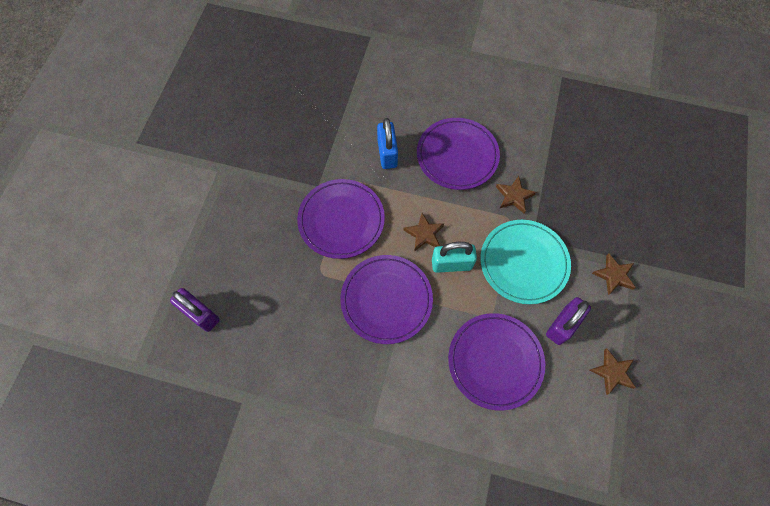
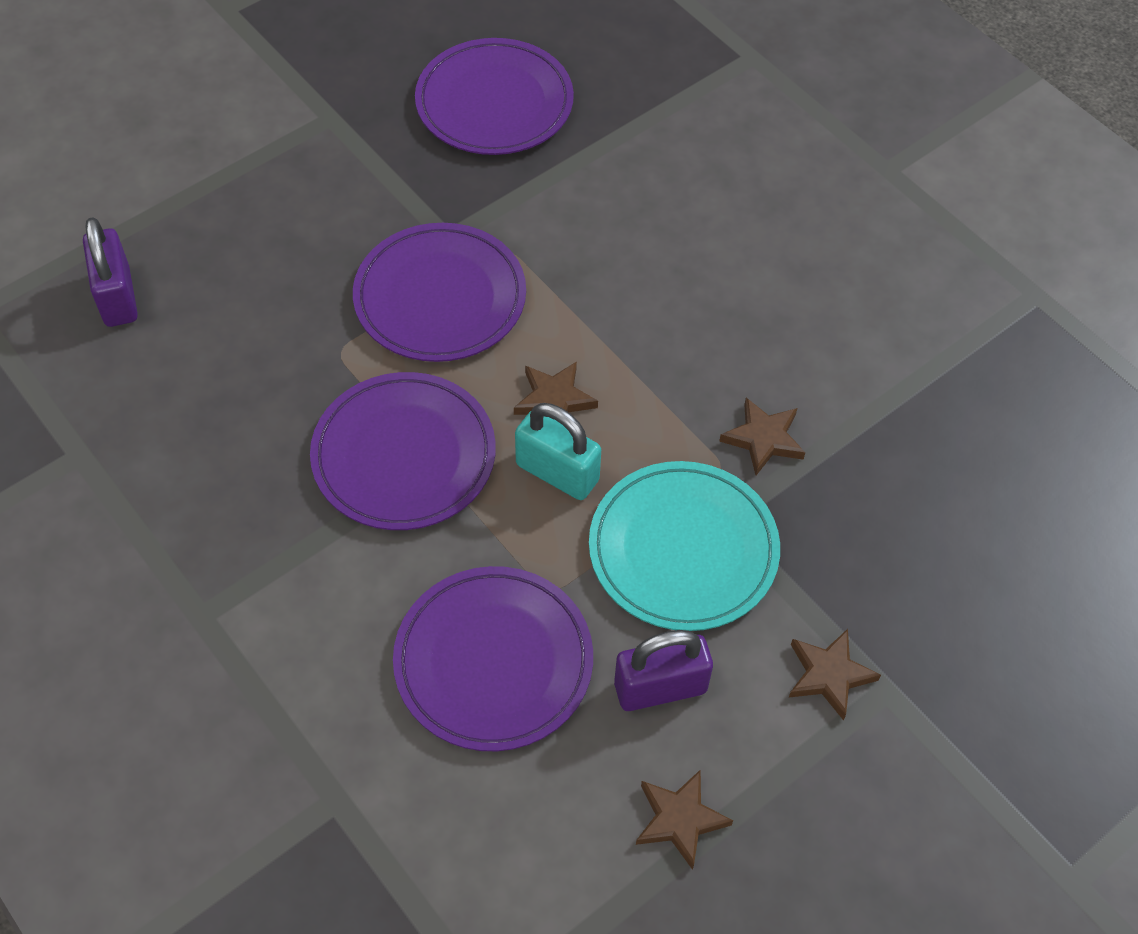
camera: 35 degrees right, 10 degrees down
(387, 153) = (604, 245): blue padlock -> none
(457, 155) = (721, 318): purple plate -> purple plate (494, 103)

